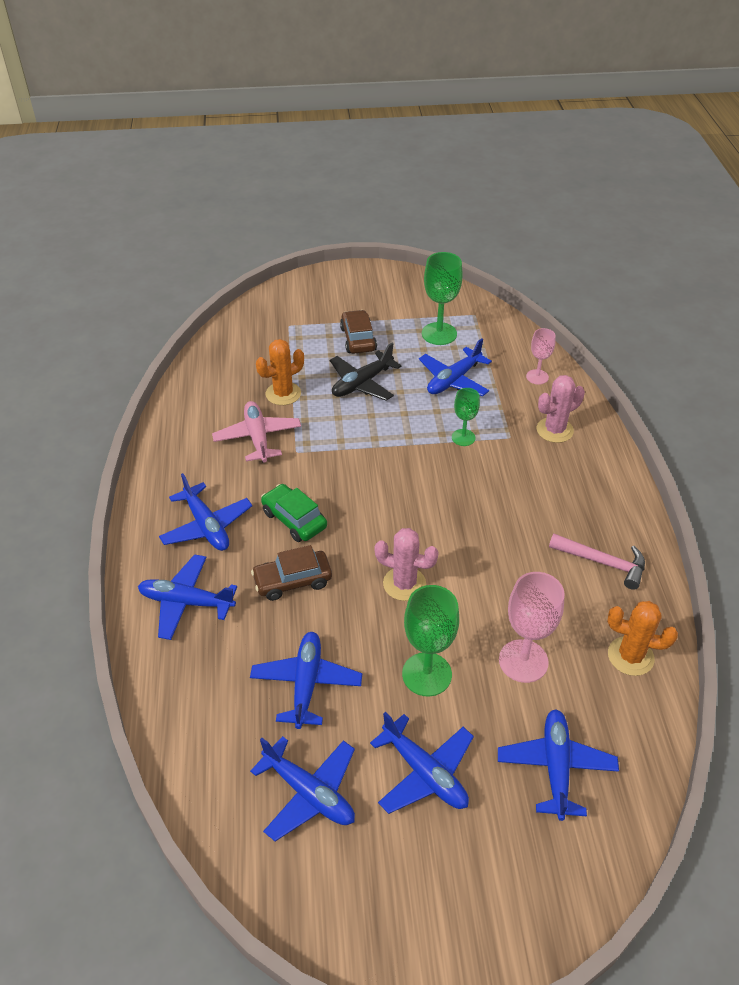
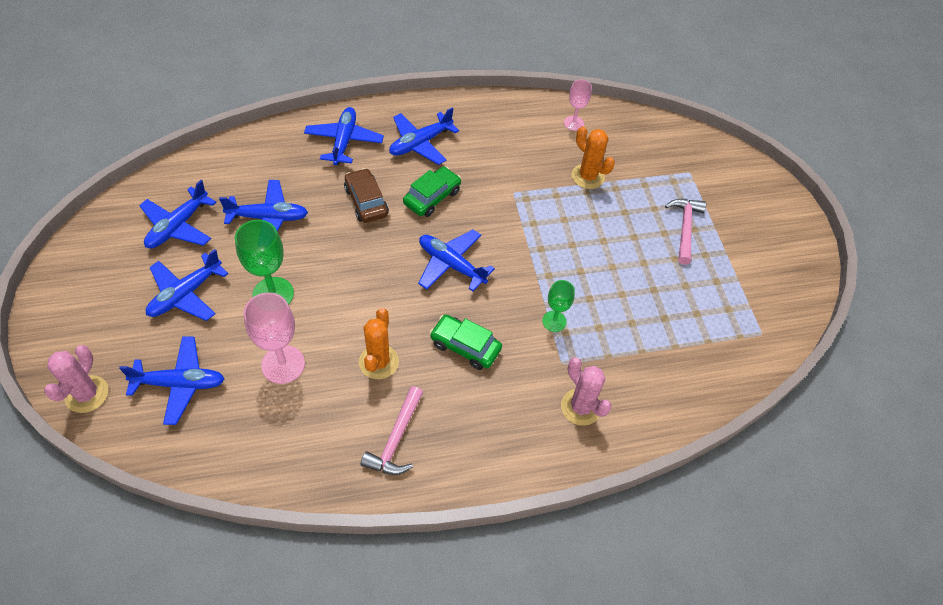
camera: 80 degrees right, 10 degrees up
(257, 437) = (526, 164): pink plane -> none
(358, 339) = (684, 228): brown car -> pink hammer
(362, 383) = (616, 235): black plane -> none
(404, 584) = (365, 277): pink cactus -> pink cactus (87, 394)
(439, 334) = (715, 299): green goblet -> none
(453, 380) = (640, 313): blue plane -> blue plane (451, 265)
(494, 504) = (465, 346): none -> green car
(537, 377) = (666, 394): pink goblet -> pink goblet (573, 123)
(630, 656) = (285, 453): orange cactus -> orange cactus (378, 362)

